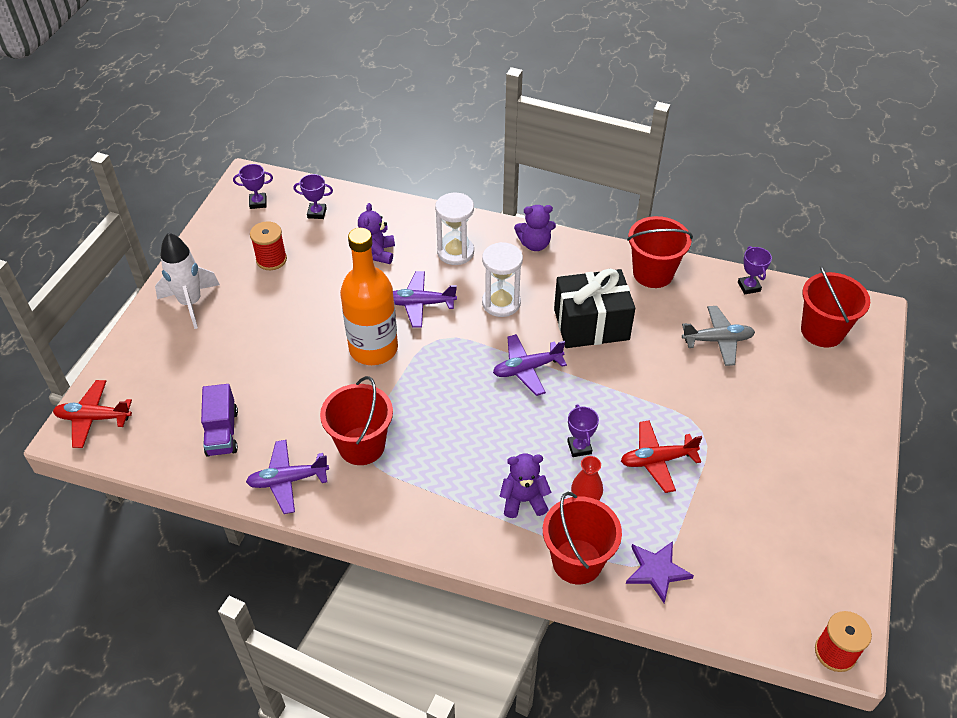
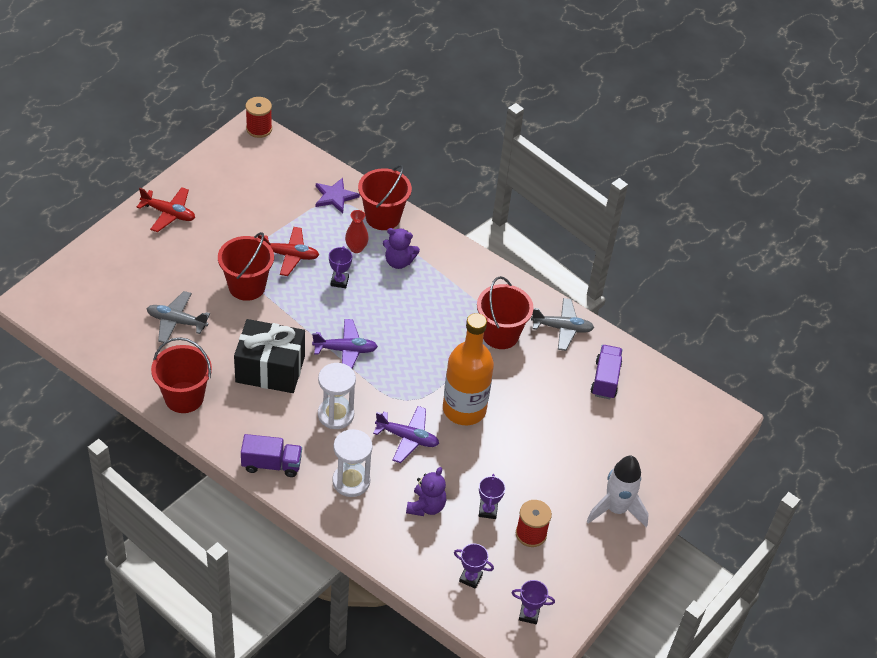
camera: 165 degrees left, 0 degrees up
(93, 418) = (707, 425): red plane -> red plane (169, 213)
(288, 480) = (562, 328): purple plane -> grey plane
(535, 244) = (271, 464): purple teddy bear -> purple truck
(749, 287) = (111, 357): purple trophy -> purple trophy (488, 510)
(822, 331) = (86, 300): red bucket -> red bucket (247, 286)

